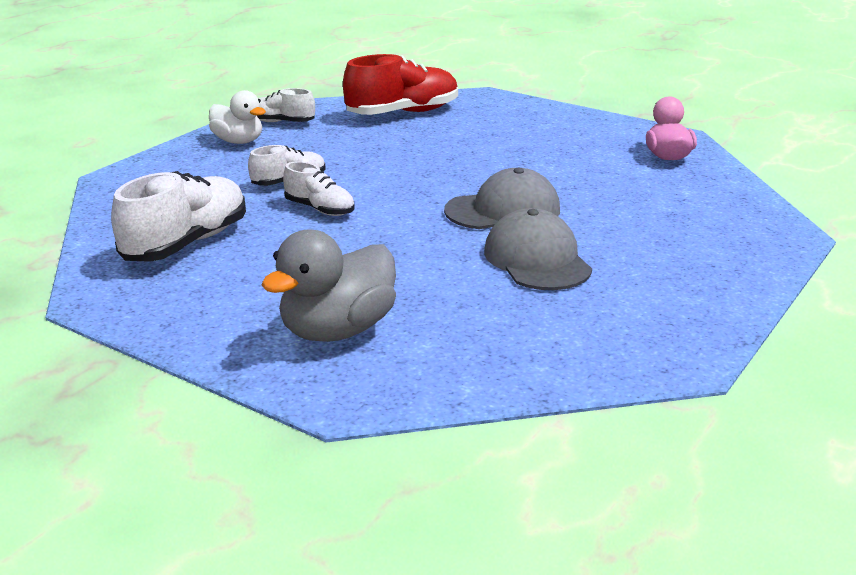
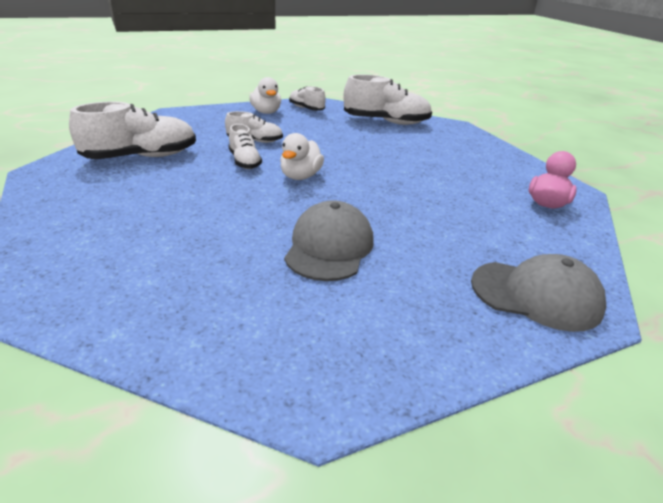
camera: 30 degrees right, 5 degrees up
(337, 330) = (117, 244): grey duck -> none
(402, 113) = (386, 122): red shoe -> white shoe
(407, 205) = (300, 176): none -> white duck
(503, 210) = (359, 201): grey cap -> grey cap (536, 295)

